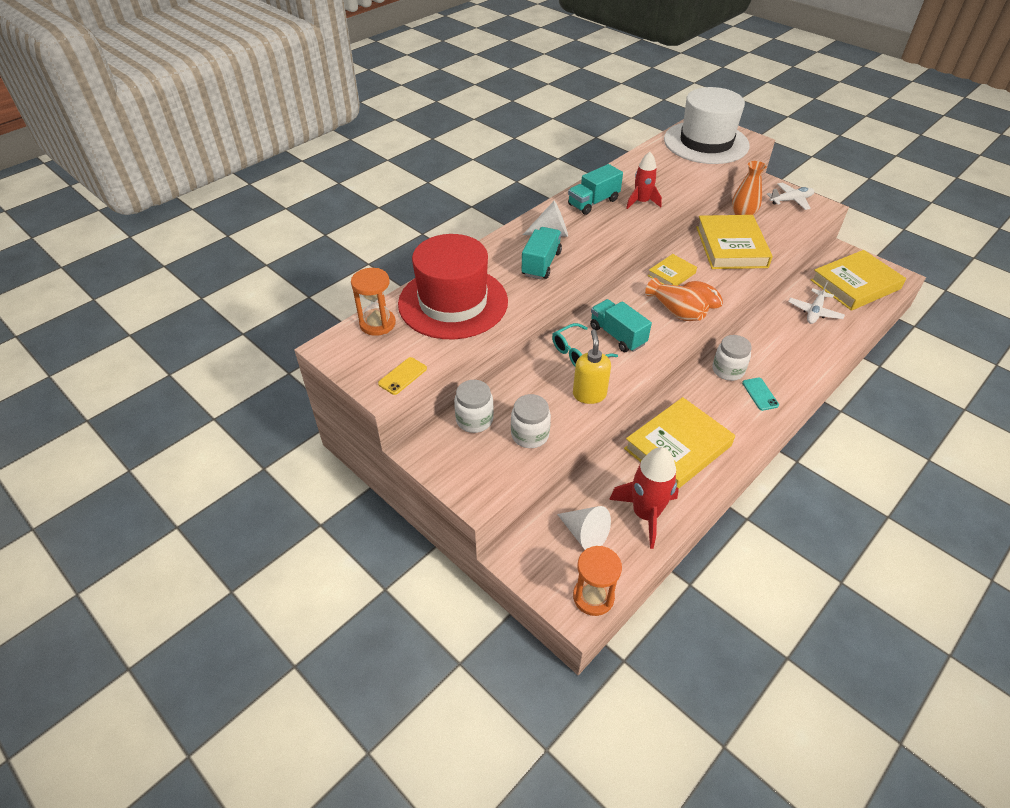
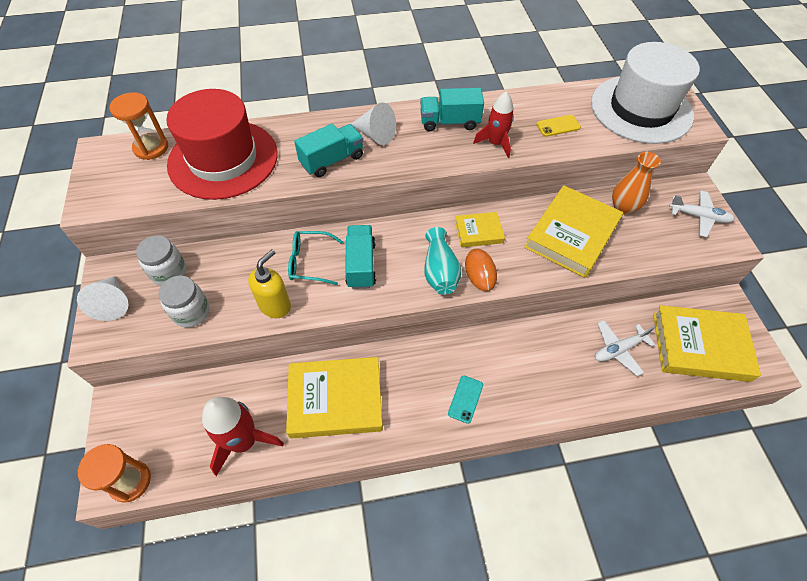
camera: 35 degrees right, 10 degrees up
(402, 376) = (114, 204): yellow phone -> yellow phone (558, 126)
(584, 534) = (182, 423): white cone -> white cone (113, 303)
(676, 311) = (440, 271): orange vase -> turquoise vase
(728, 370) = (461, 356): white jar -> none

